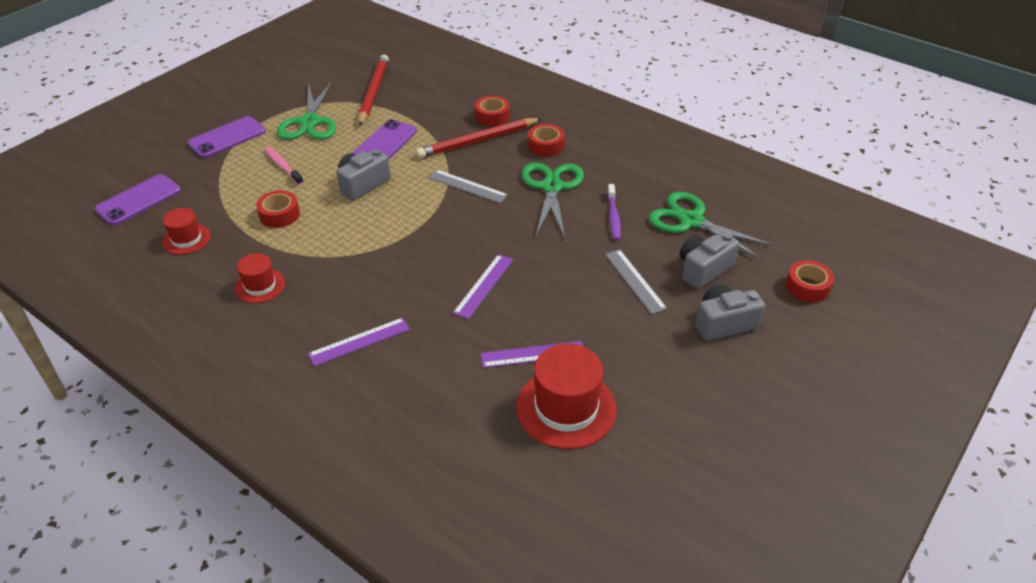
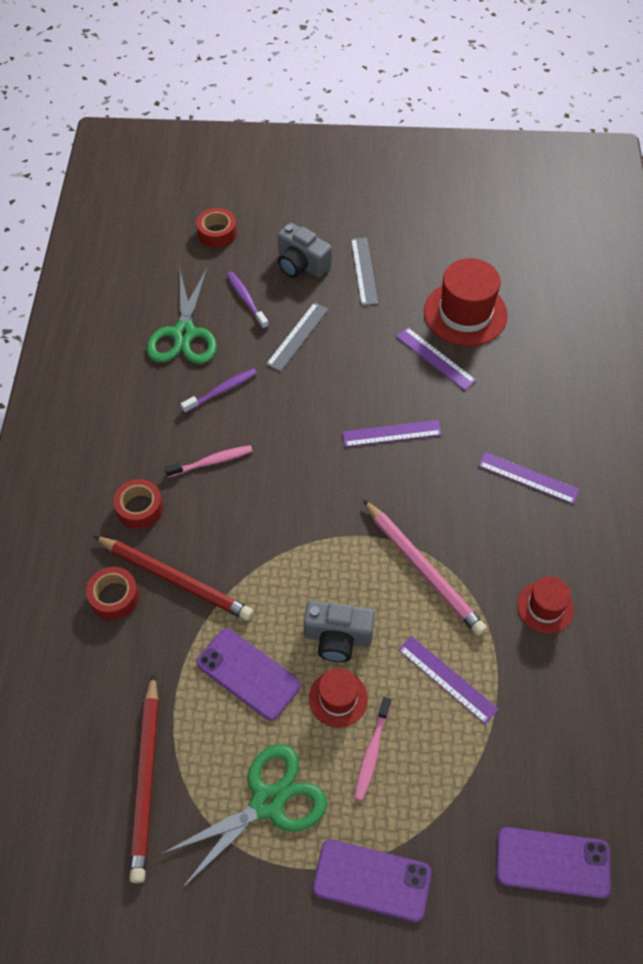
camera: 125 degrees left, 15 degrees up
(186, 239) = (555, 739): red hat -> red hat (338, 698)
(279, 215) = (447, 679): red tape -> purple ruler
(359, 243) = (423, 569): none -> pink pencil
(373, 92) = (146, 779): red pencil -> red pencil turned 60 degrees counterclockwise
(385, 143) = (248, 674): purple phone -> purple phone turned 45 degrees clockwise
(467, 186) = (264, 536): grey ruler -> grey ruler (363, 271)
(552, 187) = (211, 462): green scissors -> pink toothbrush
(703, 269) = (246, 300): grey camera -> purple toothbrush

